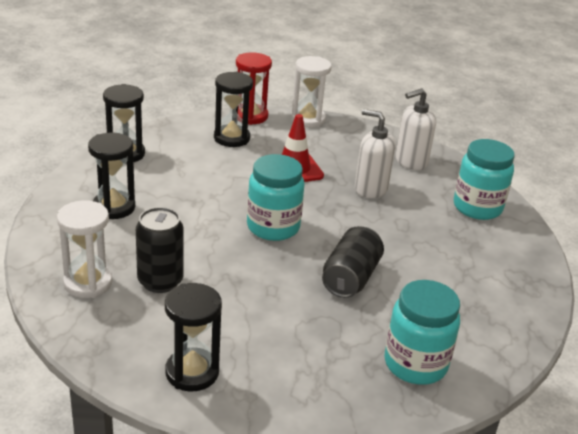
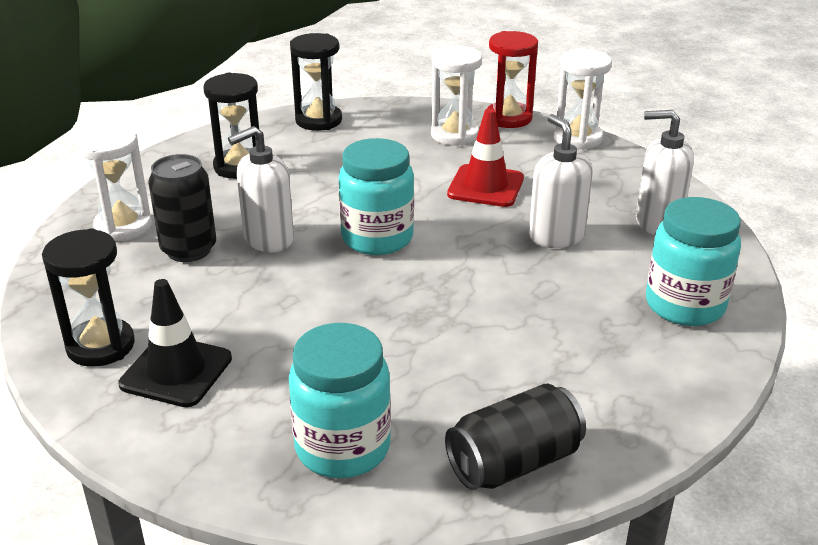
camera: 40 degrees right, 0 degrees up
(205, 253) = (268, 239): none -> white soap dispenser
(231, 138) = (454, 135): black hourglass -> white hourglass
(264, 365) = (176, 371): none -> black traffic cone
(350, 278) = (395, 323): black can -> black can (514, 463)

